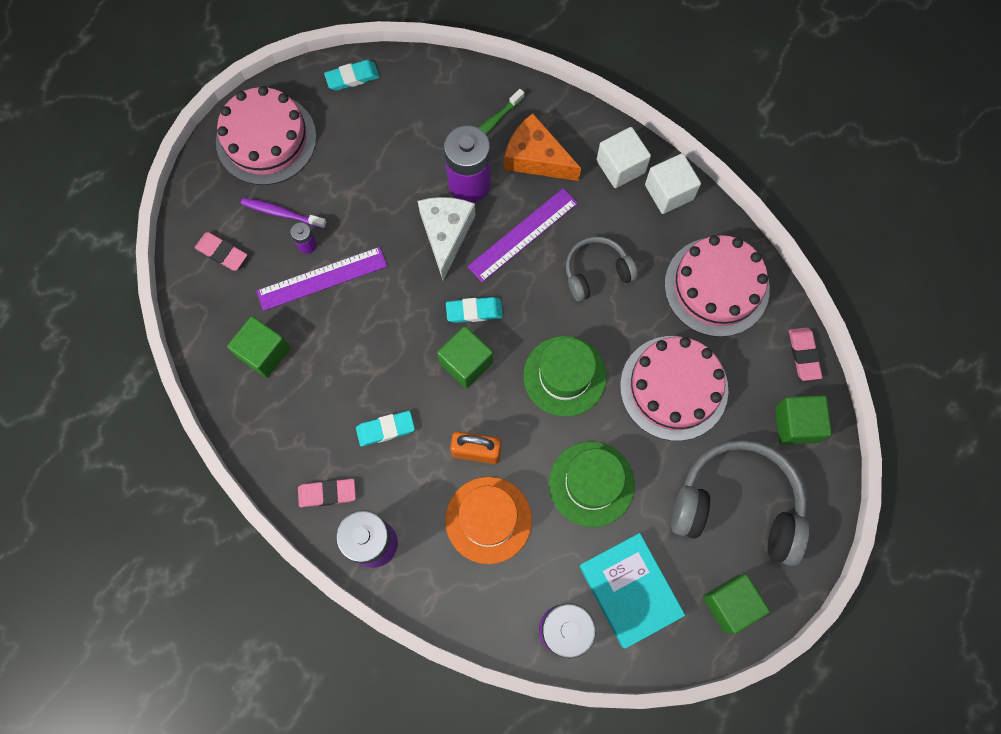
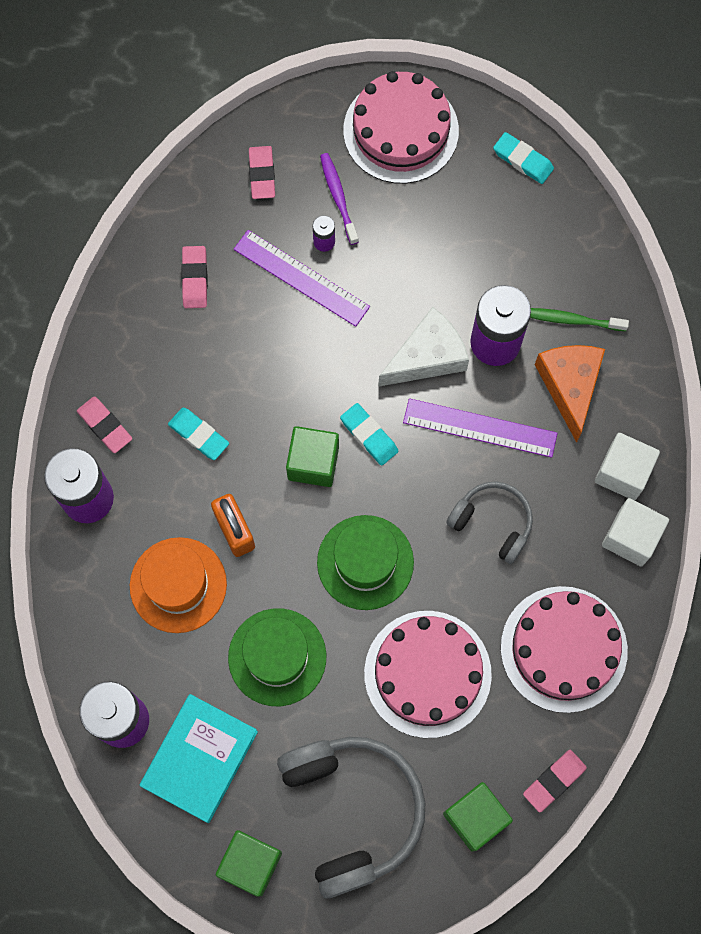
camera: 55 degrees right, 0 degrees up
(264, 352) = (195, 279): green cube -> pink eraser

